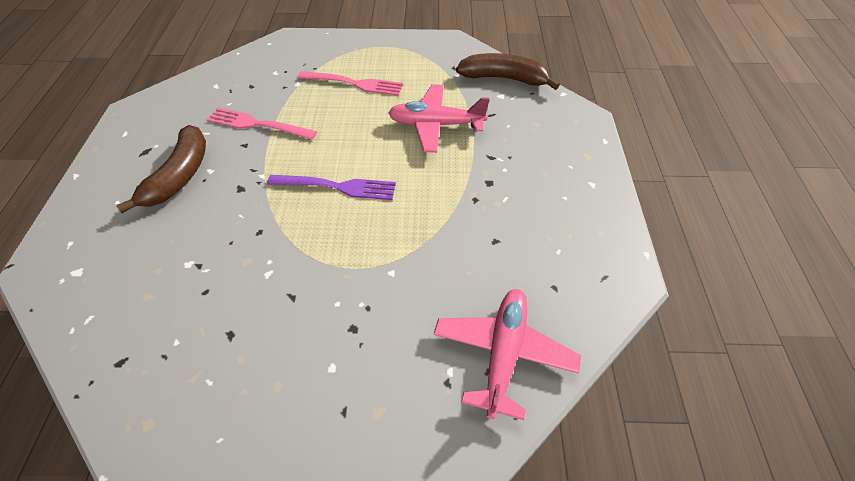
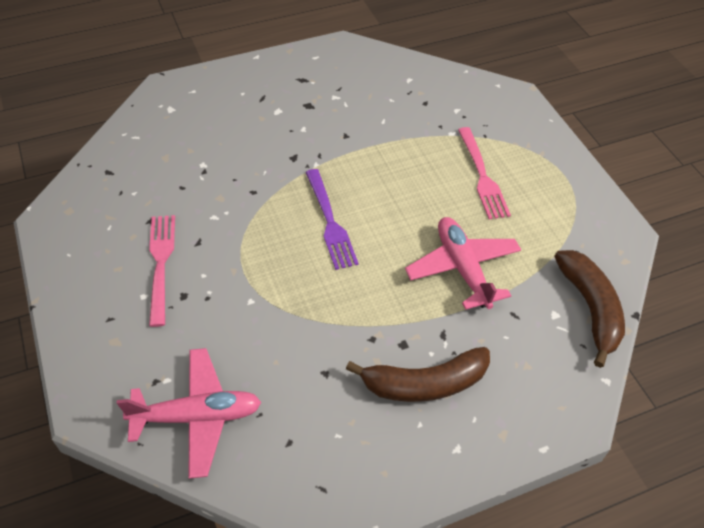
camera: 65 degrees right, 0 degrees up
(180, 176) = (287, 114): brown banana -> brown banana (425, 383)
(257, 124) = (376, 132): pink fork -> pink fork (161, 264)

